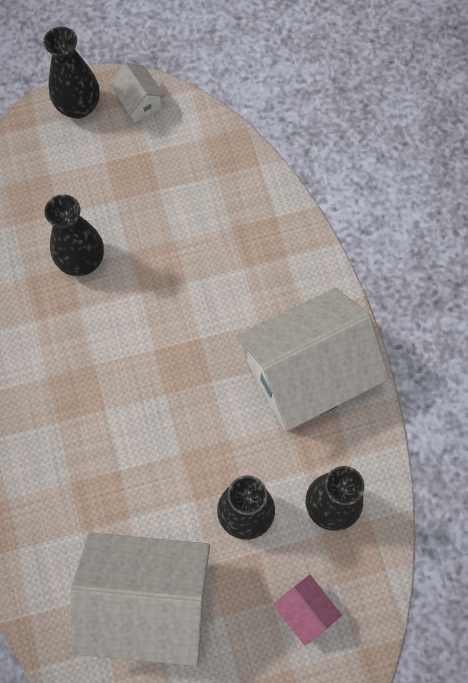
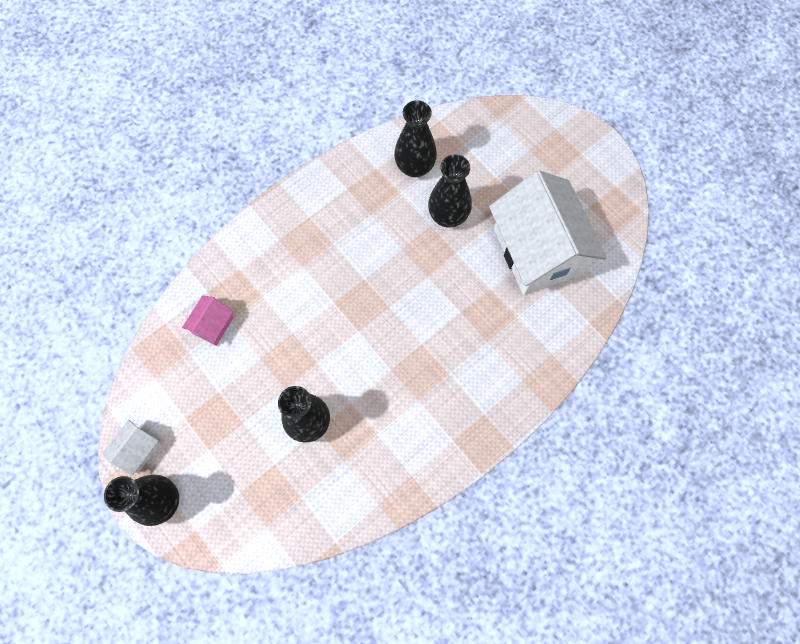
camera: 115 degrees left, 0 degrees up
(305, 611) = (490, 156): pink house -> pink house (213, 325)
(307, 374) = (327, 218): white house -> none

